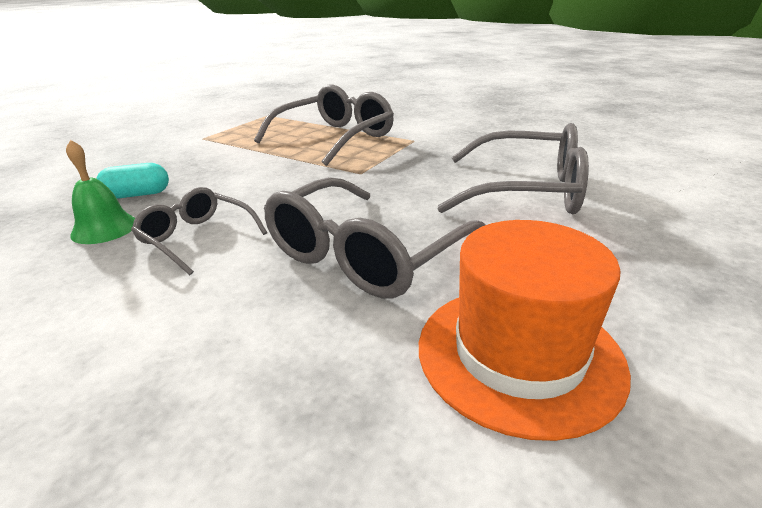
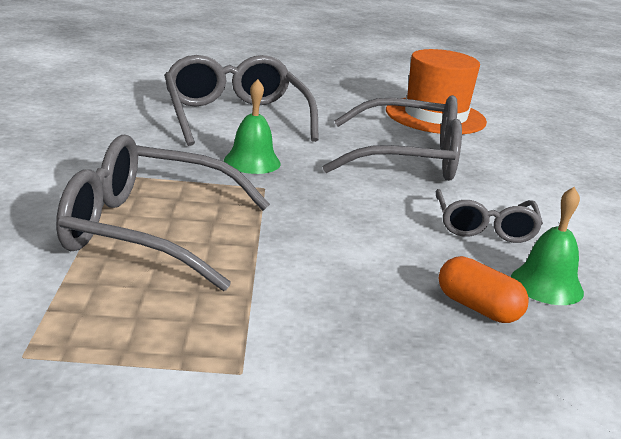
camera: 125 degrees left, 5 degrees down
(137, 194) = (478, 308): turquoise capsule -> orange capsule
(410, 177) = (252, 162): none -> green bell

